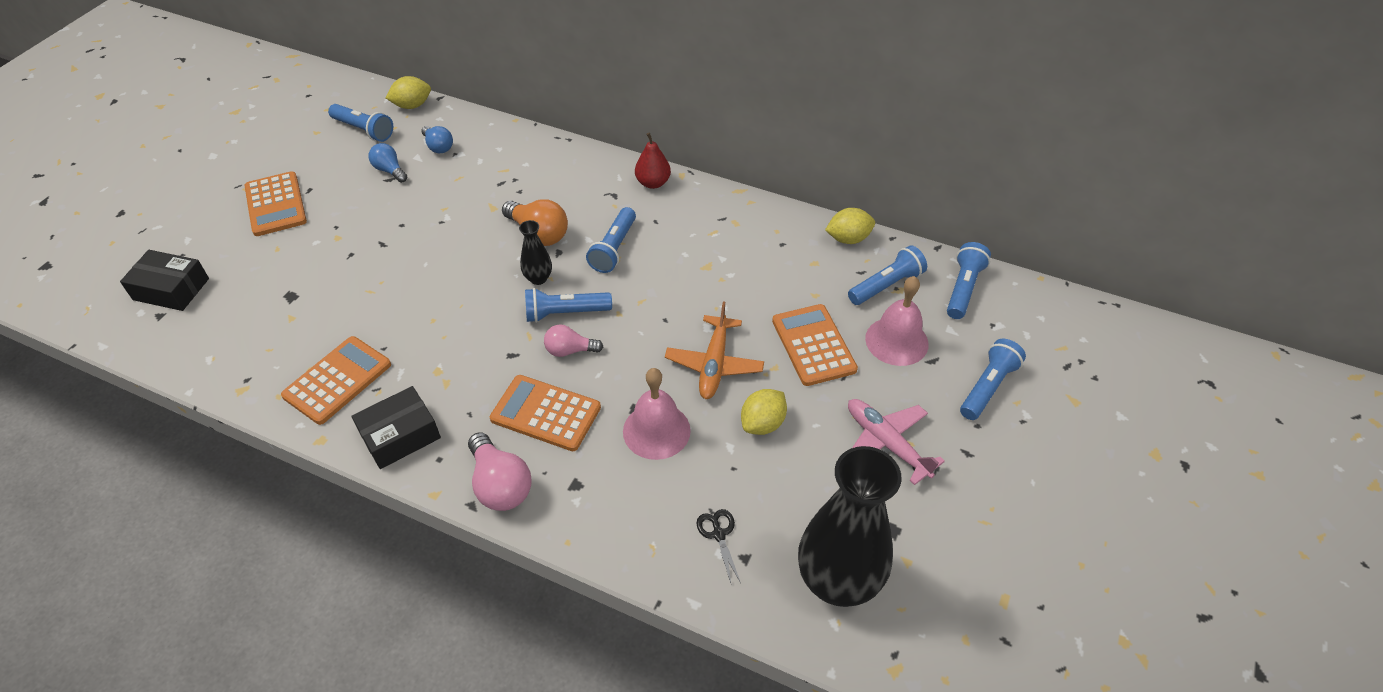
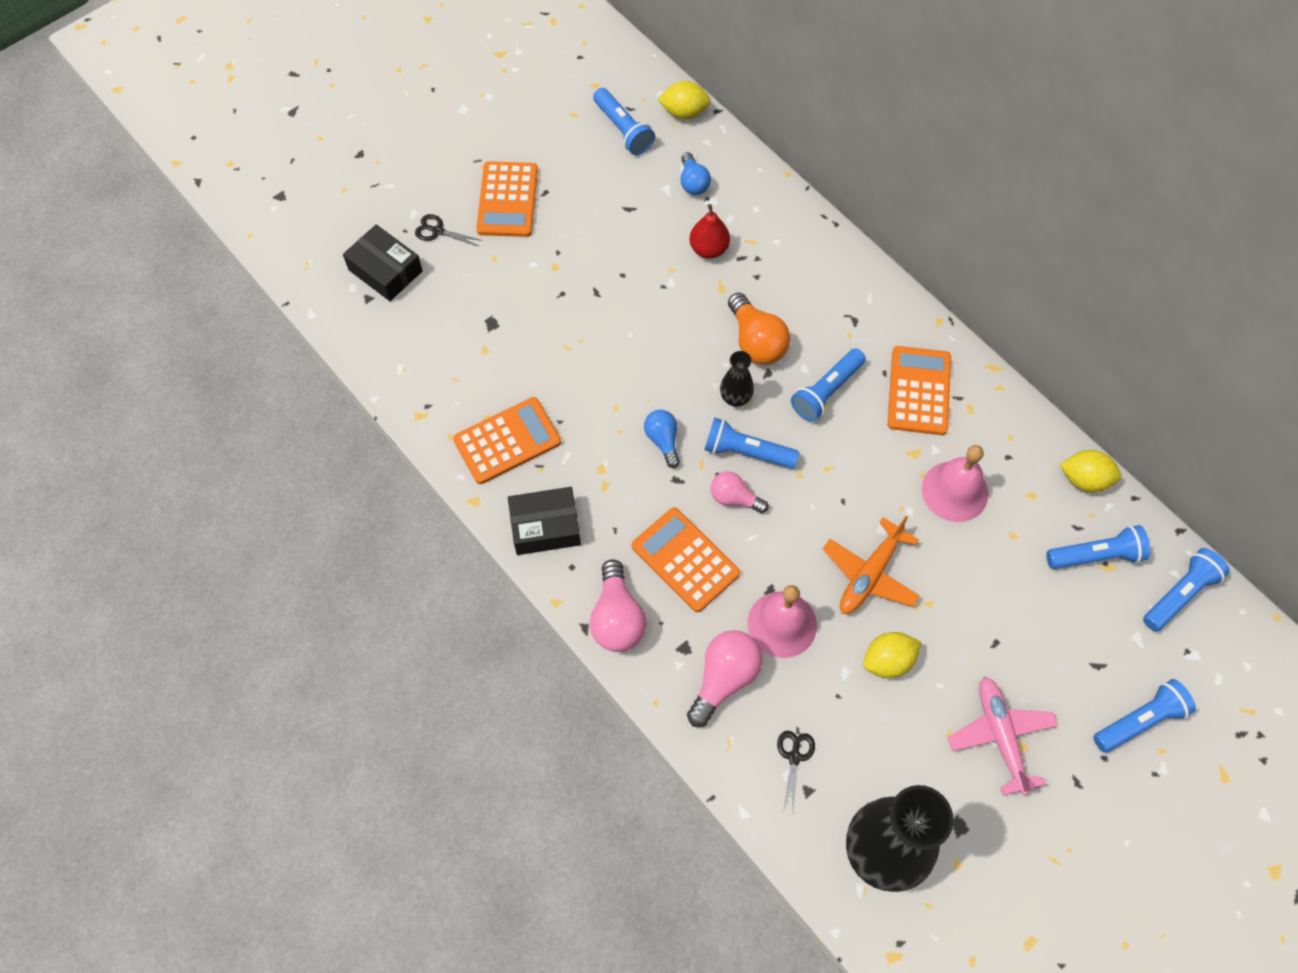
camera: 25 degrees right, 15 degrees up
(215, 245) = (437, 231): none -> black scissors
(390, 170) = (633, 197): blue light bulb -> blue light bulb (663, 440)
(624, 495) = (724, 679): none -> pink light bulb
(653, 183) = (903, 320): red pear -> red pear (709, 249)
(813, 345) = (981, 595): orange calculator -> orange calculator (919, 391)
(896, 341) = (1072, 627): pink bell -> pink bell (955, 491)

